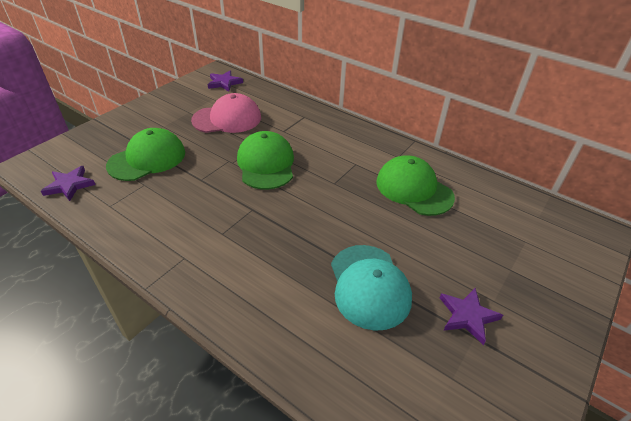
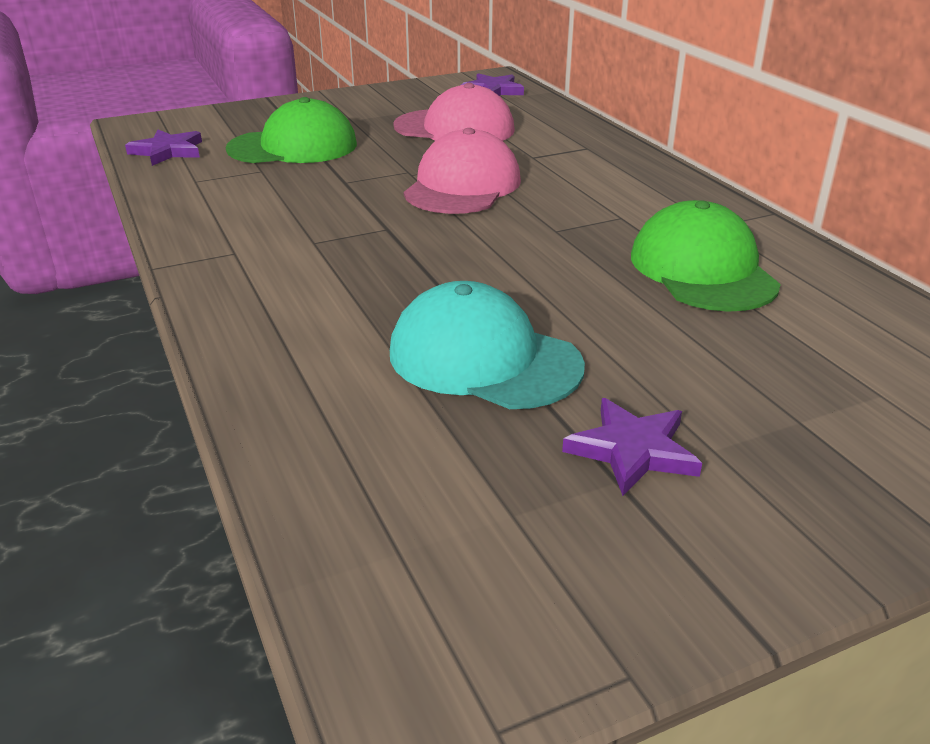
camera: 30 degrees right, 10 degrees down
(266, 164) = (462, 186): green cap -> pink cap
(369, 286) = (484, 359): turquoise cap -> turquoise cap turned 105 degrees clockwise

